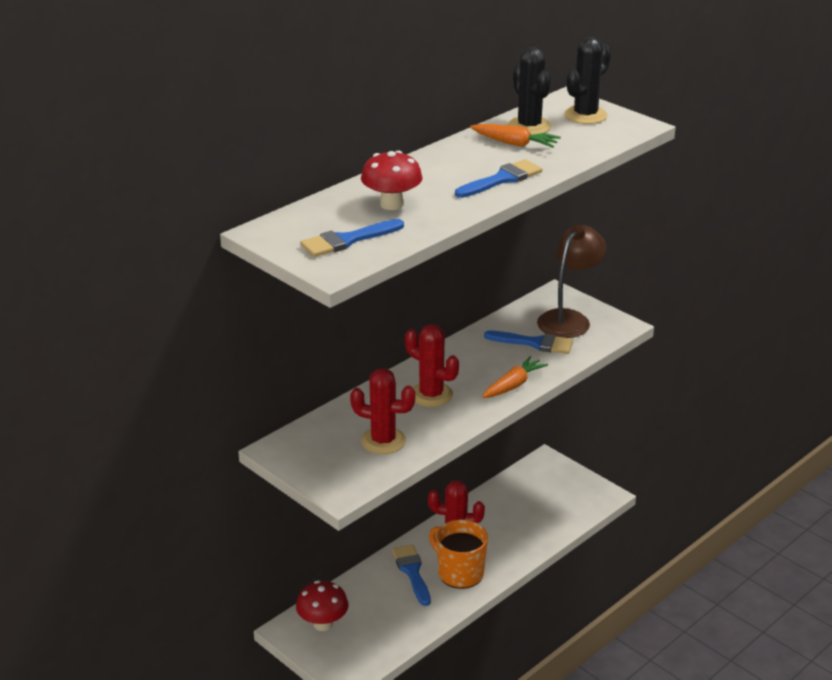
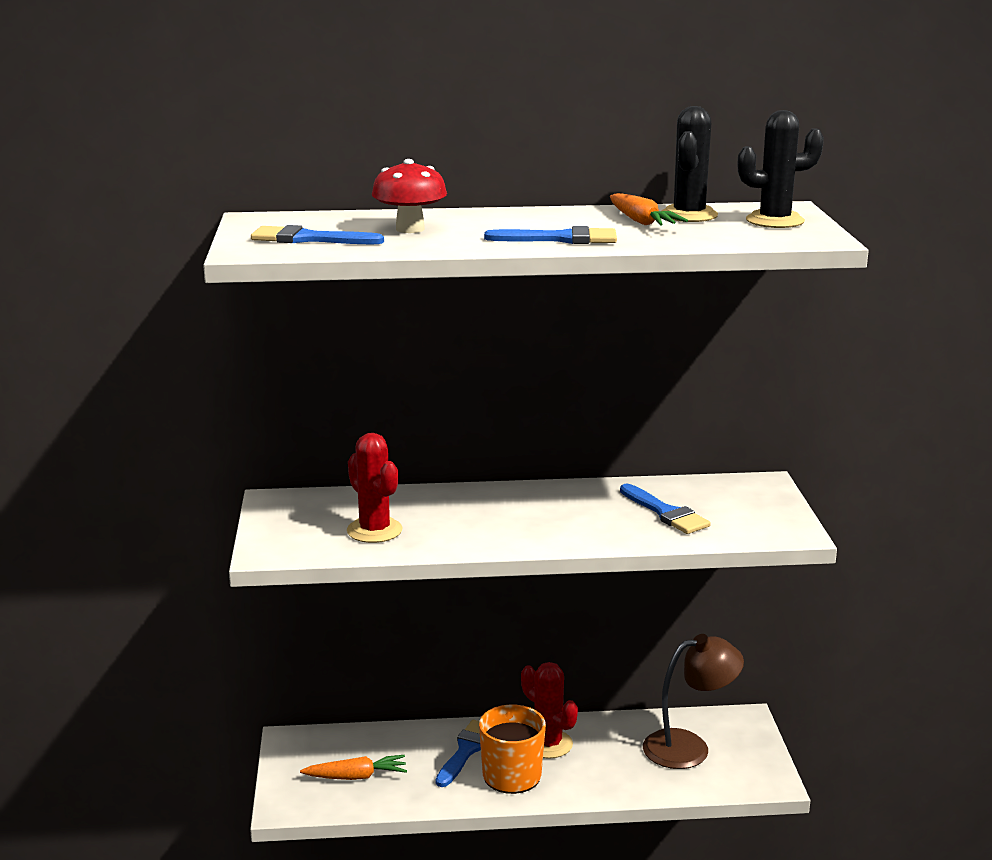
camera: 40 degrees right, 10 degrees down
(323, 624) = (325, 751): red mushroom -> none
(431, 395) = (484, 514): red cactus -> none
(513, 385) = (581, 537): orange carrot -> orange carrot (356, 777)
(569, 319) = (742, 507): brown lamp -> brown lamp (689, 747)

